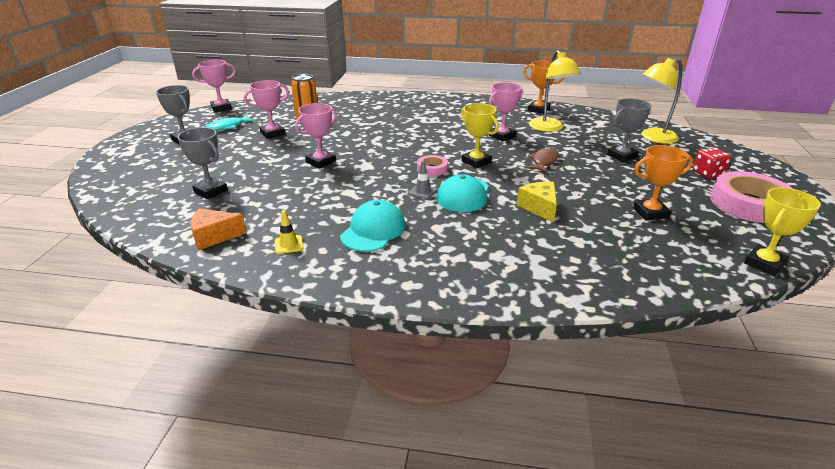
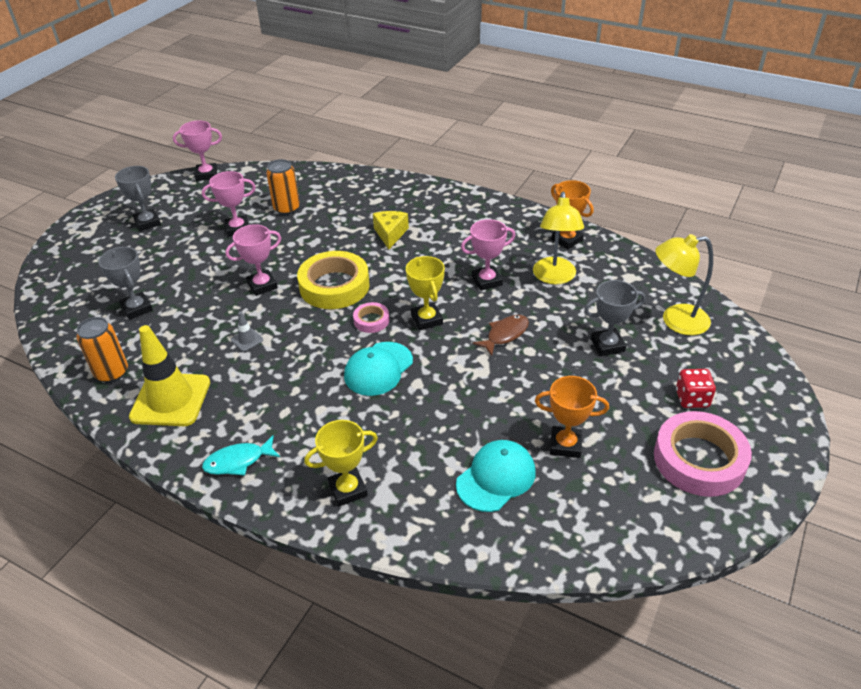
camera: 20 degrees right, 10 degrees up
(214, 236) = (112, 372): orange cheese -> orange can
(228, 126) = (198, 208): turquoise fish -> turquoise fish (238, 461)
(289, 244) = (171, 400): yellow traffic cone -> yellow traffic cone, size x2.44
(373, 230) = (257, 399): turquoise cap -> turquoise cap (496, 477)
(384, 154) = (334, 286): none -> yellow tape
(422, 191) = (339, 354): grey traffic cone -> grey traffic cone (247, 340)
(539, 207) = (446, 407): yellow cheese -> yellow cheese (390, 234)
(764, 263) = (632, 550): yellow trophy -> yellow trophy (347, 489)

